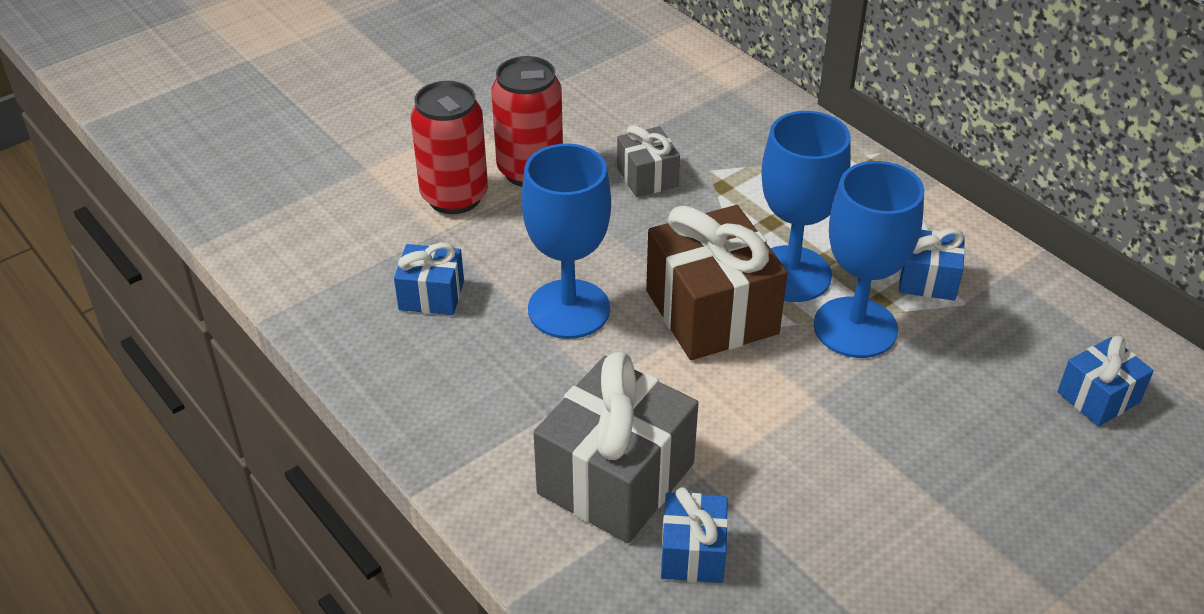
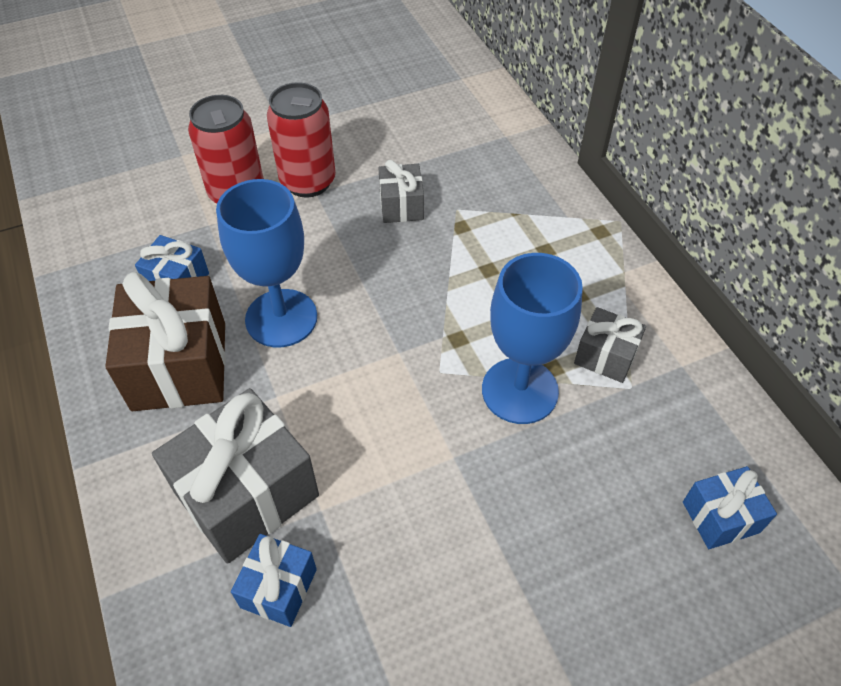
camera: 15 degrees right, 10 degrees up
(711, 312) = (399, 347): brown gift -> brown gift (179, 366)
(791, 274) = (484, 324): blue goblet -> none
(927, 280) = (605, 356): blue gift -> grey gift

